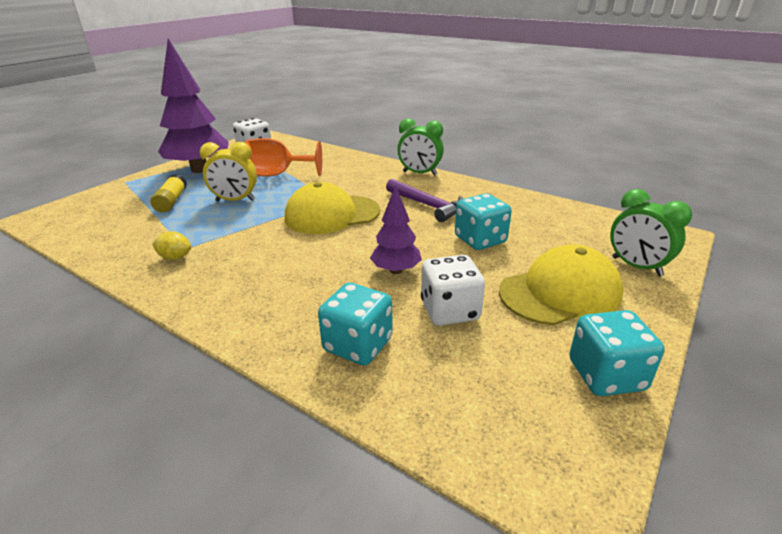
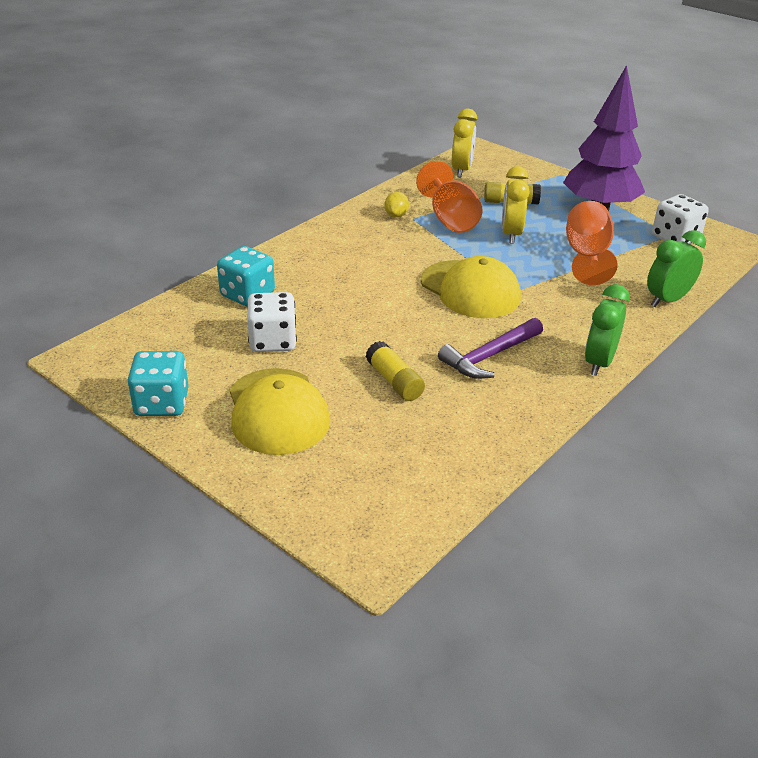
camera: 95 degrees right, 5 degrees up
(81, 226) = (461, 170): none -> yellow clock
(197, 227) = (450, 219): none -> orange goblet
(332, 215) = (470, 290): yellow cap -> yellow cap turned 150 degrees clockwise
(396, 270) = (345, 320): purple tree -> none
(480, 240) = (394, 381): turquoise dice -> yellow glue stick
(636, 266) = (307, 485): green clock -> green clock (667, 300)

